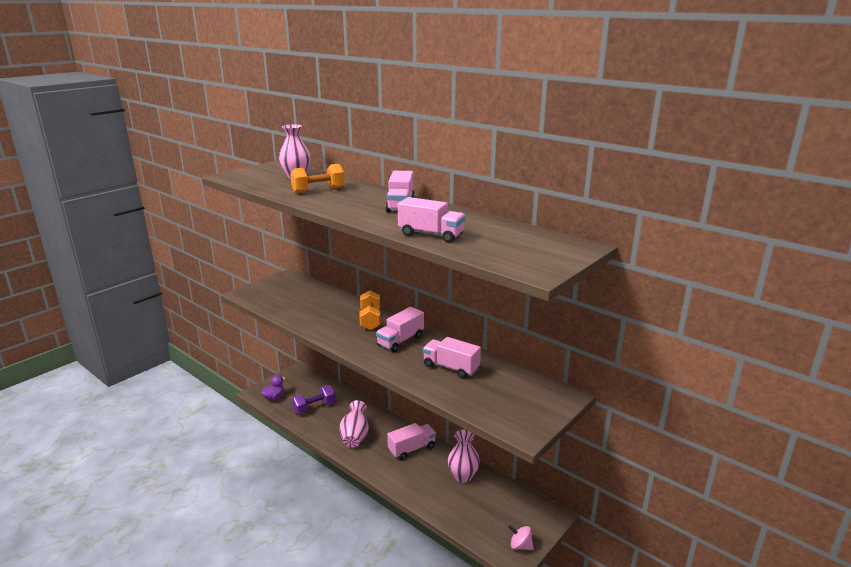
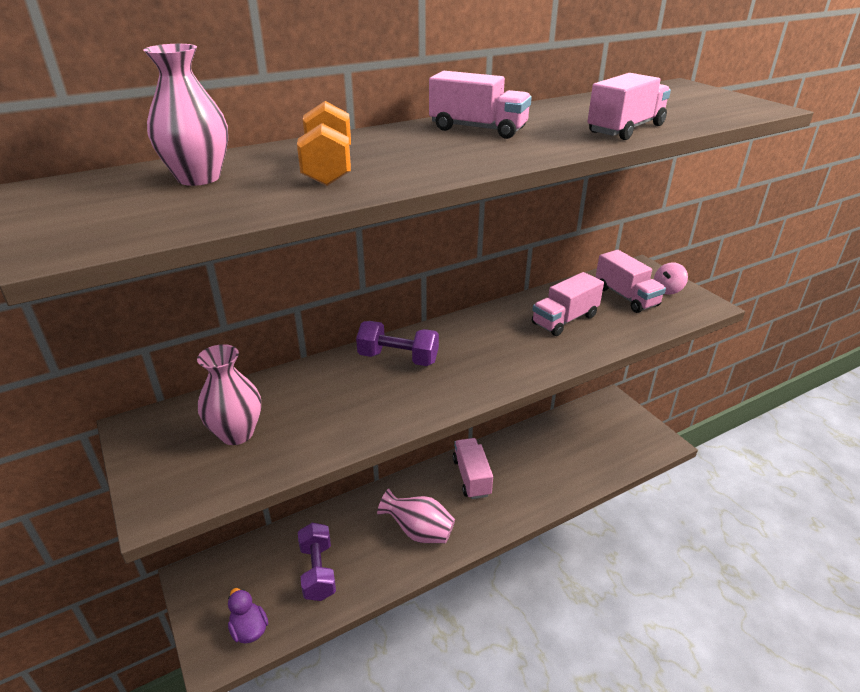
camera: 70 degrees left, 10 degrees up
(370, 320) = (398, 358): orange dumbbell -> purple dumbbell
(400, 341) = (478, 343): pink truck -> pink truck (626, 297)
(463, 476) = (537, 445): pink vase -> pink vase (236, 433)
(520, 545) = (649, 434): pink spinning top -> pink spinning top (667, 290)

